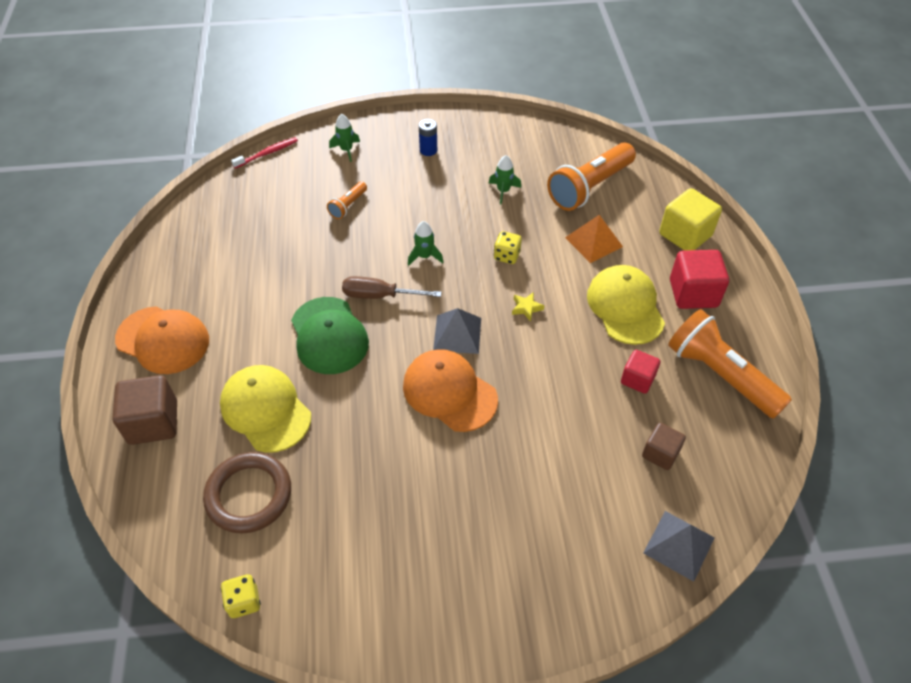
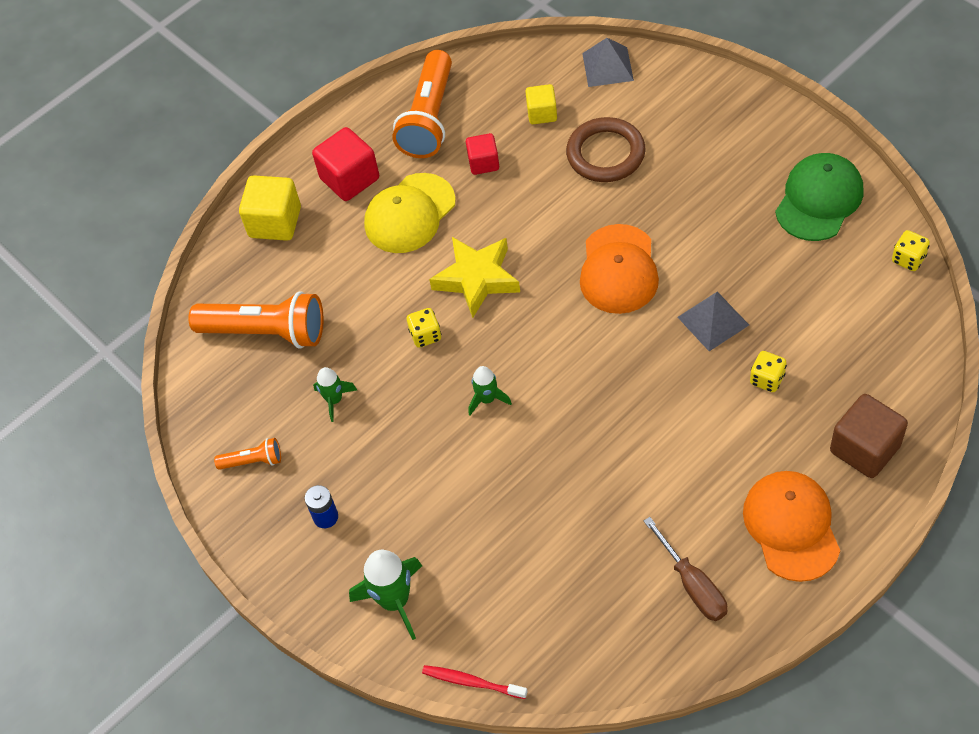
camera: 120 degrees left, 5 degrees up
(249, 495) = (841, 325): brown ring -> brown ring (605, 154)
(265, 410) = (767, 379): yellow cap -> yellow dice
(329, 335) = (651, 398): green cap -> green cap (819, 199)
(346, 150) = (395, 601): green rocket -> green rocket, size x1.70
(348, 206) = (480, 522): orange flashlight -> orange flashlight (253, 461)
(380, 296) = (569, 397): brown screwdriver -> brown screwdriver (692, 584)
(457, 334) = (554, 307): grey pyramid -> grey pyramid (713, 321)
(526, 308) = (477, 279): yellow star -> yellow star, size x2.43
(593, 242) = (345, 282): orange pyramid -> none
(660, 453) = (542, 113): brown cube -> yellow cube

